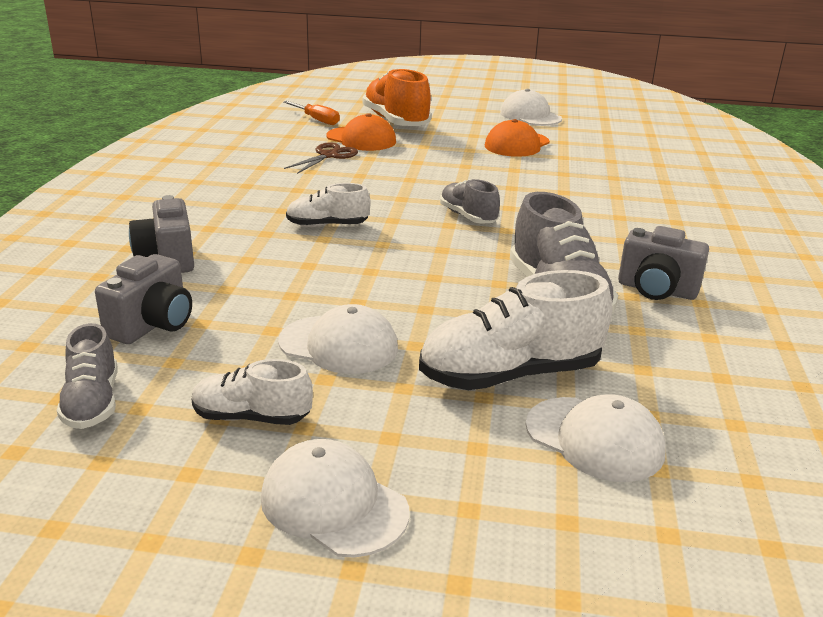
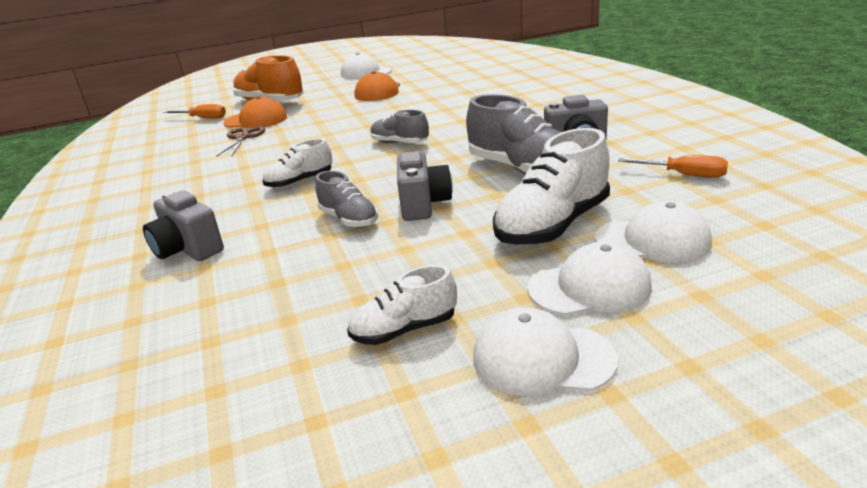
camera: 25 degrees left, 0 degrees up
(92, 403) = (251, 380): grey shoe -> grey shoe (349, 219)
(152, 325) = (235, 301): grey camera -> grey camera (423, 205)
(339, 345) = (409, 254): white cap -> white cap (589, 287)
(736, 379) = (684, 175): none -> orange screwdriver

